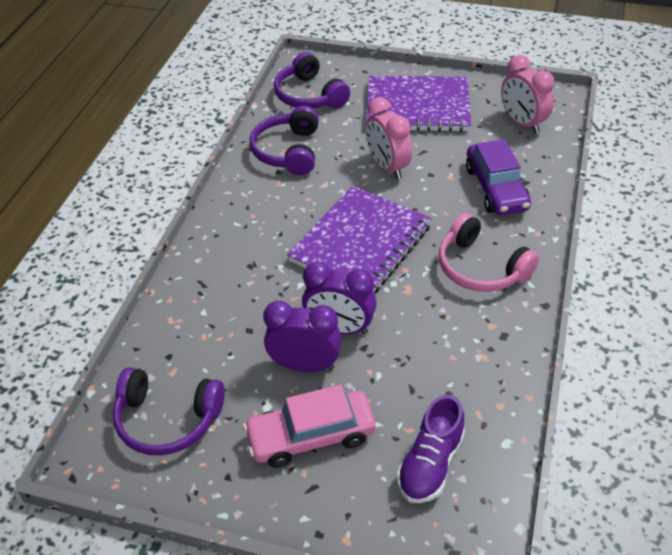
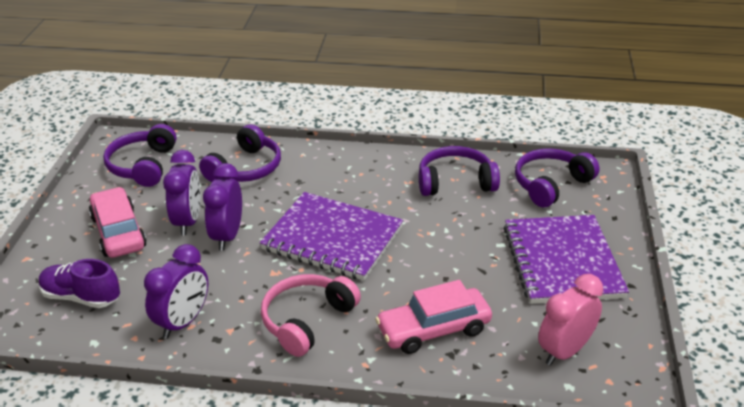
camera: 80 degrees right, 10 degrees down
(210, 312) = (245, 168): none -> purple headphones
(387, 167) = (449, 247): pink clock -> none
(478, 364) = (183, 322): none -> purple clock
(496, 188) = (433, 329): purple car -> pink car

